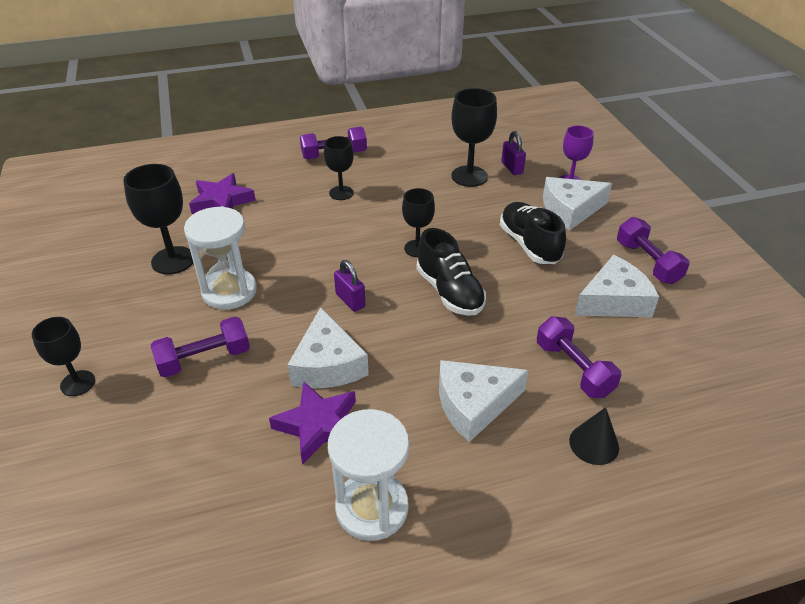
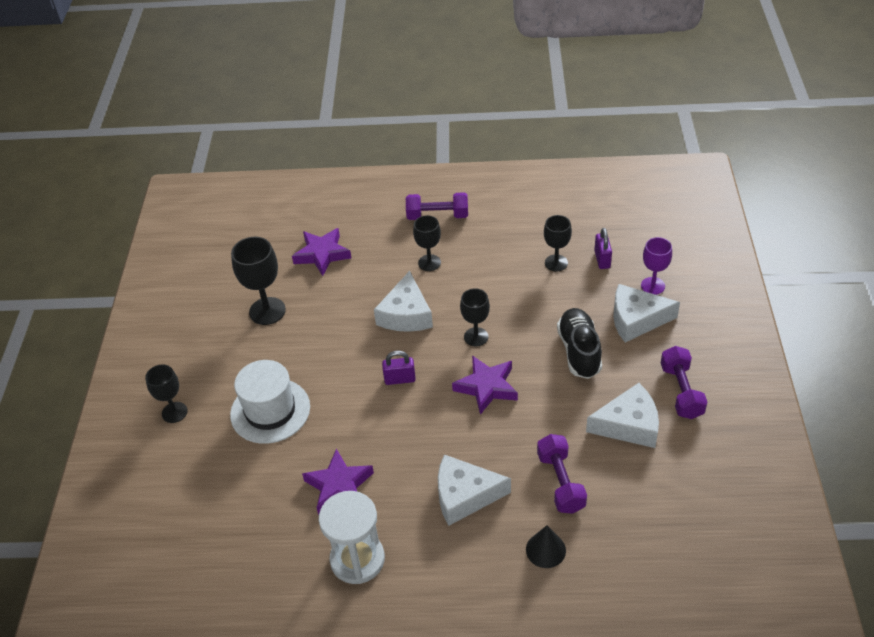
camera: 20 degrees right, 5 degrees up
(204, 359) = (270, 411): purple dumbbell -> white hat
(229, 291) = (305, 351): white hourglass -> none
(328, 364) = (363, 435): white cheese -> white cheese (406, 314)
(350, 300) = (400, 379): purple padlock -> purple padlock turned 75 degrees counterclockwise
(449, 292) = (486, 387): black shoe -> purple star
(469, 176) = (556, 263): black goblet -> black goblet, size x0.65

